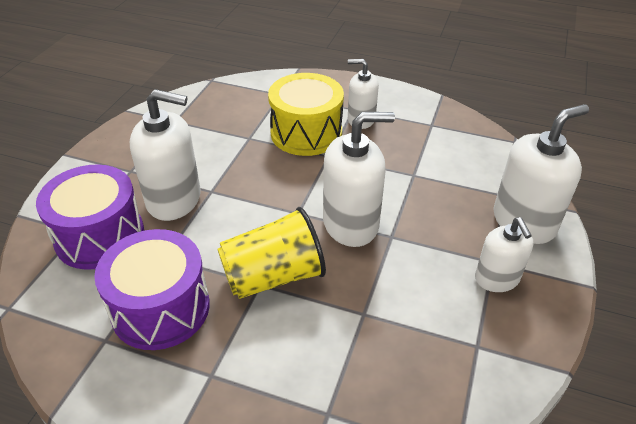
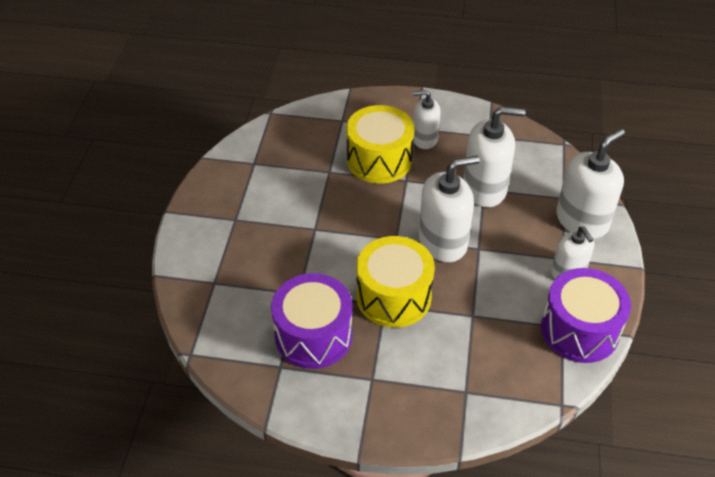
camera: 10 degrees left, 5 degrees up
(100, 236) = (236, 283): purple drum -> purple drum (579, 330)
(174, 199) = (286, 241): white soap dispenser -> white soap dispenser (484, 189)
(273, 276) = (393, 296): yellow cup -> yellow drum

